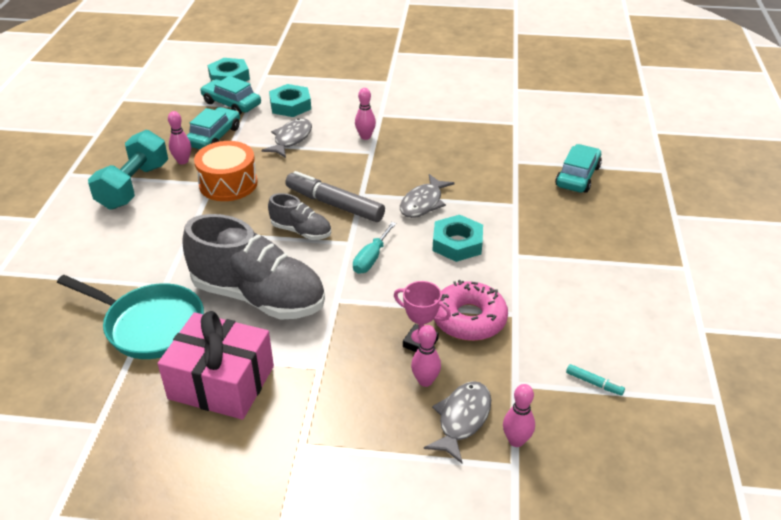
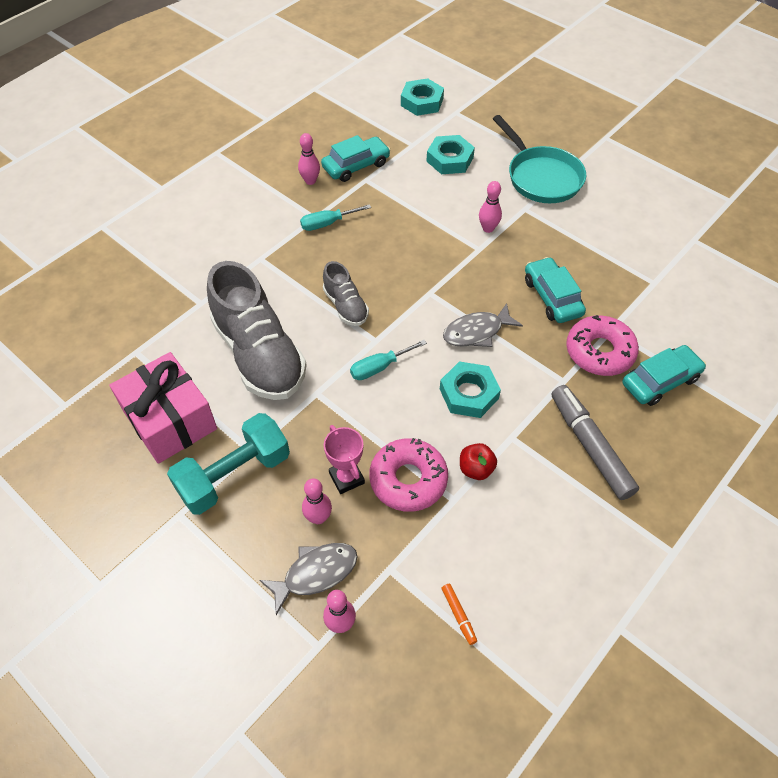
camera: 35 degrees right, 15 degrees up
(134, 186) = (253, 189): turquoise dumbbell -> turquoise dumbbell (234, 475)
(149, 325) = (162, 335): turquoise pan -> turquoise pan (541, 177)
(228, 183) = (327, 223): orange drum -> turquoise screwdriver
(231, 104) = (399, 134): turquoise car -> turquoise car (552, 297)
(291, 139) = (419, 199): grey fish -> none
(334, 204) = (397, 292): grey marker -> grey marker (590, 446)
(511, 287) = (476, 469): none -> red apple
(521, 177) = (599, 352): none -> pink donut
(594, 383) = (458, 615): turquoise marker -> orange marker

